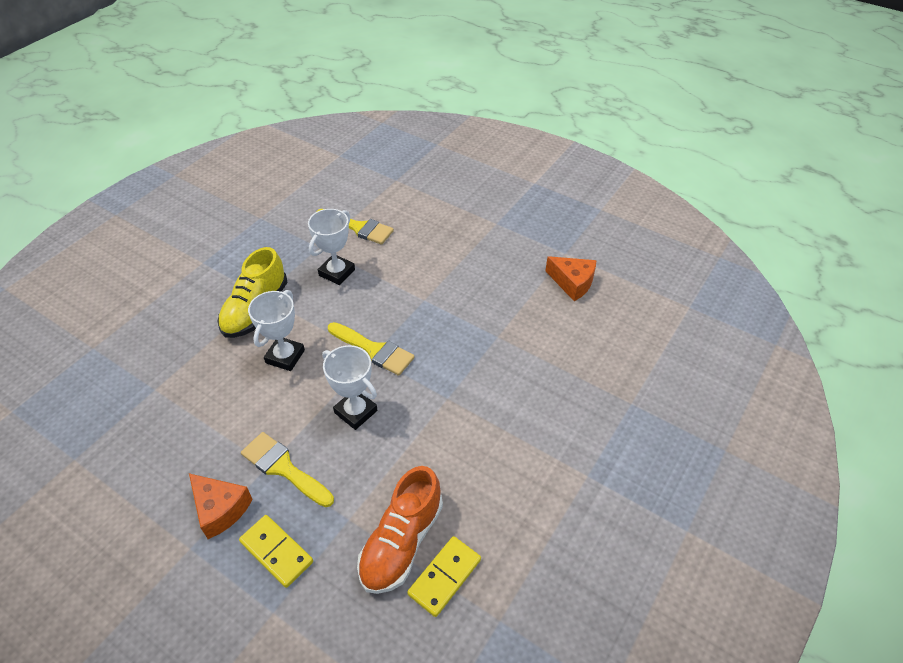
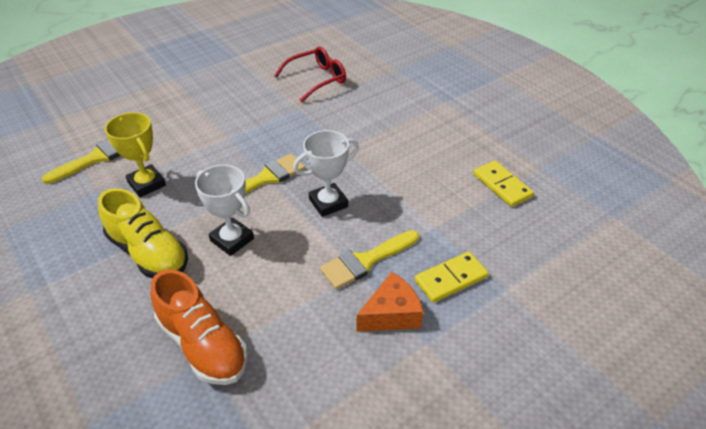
camera: 70 degrees left, 5 degrees down
(337, 272) = (147, 184): white trophy -> yellow trophy
(401, 542) = (466, 201): orange shoe -> orange shoe (203, 345)
(561, 333) = (316, 79): none -> red glasses
(572, 283) = (271, 61): orange cheese -> none

